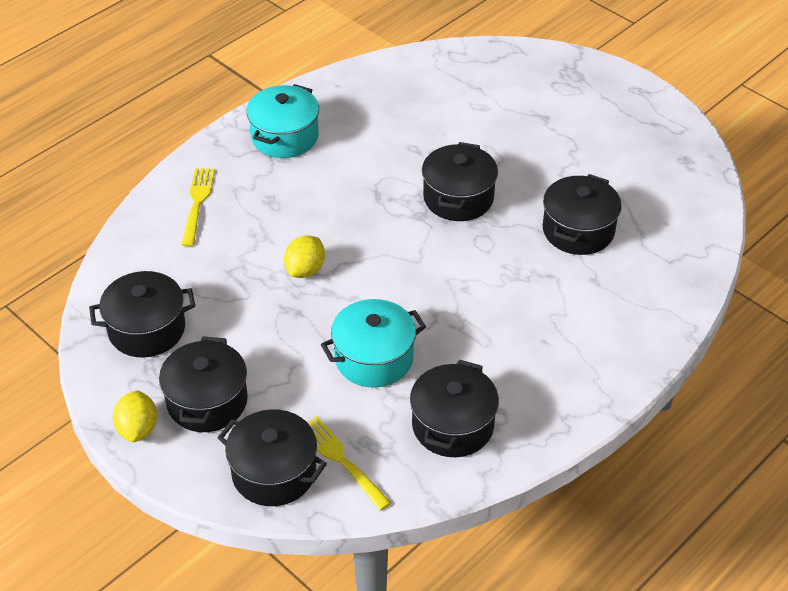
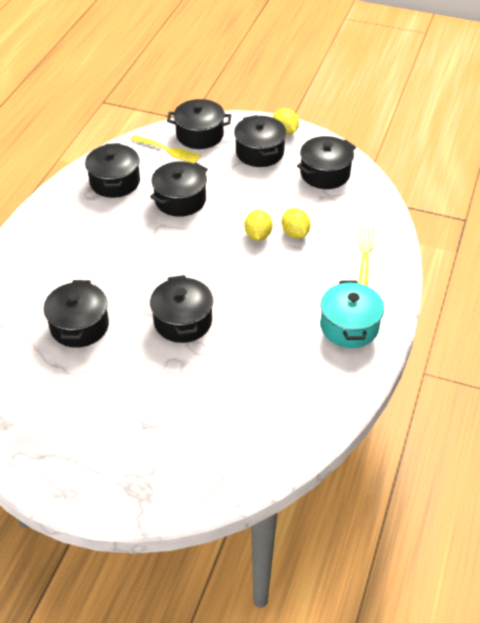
camera: 155 degrees right, 0 degrees up
(197, 203) = (365, 254): yellow fork -> yellow fork turned 150 degrees counterclockwise
(257, 257) = (295, 233): none -> yellow lemon
(374, 358) = (180, 200): turquoise pot -> black pot

